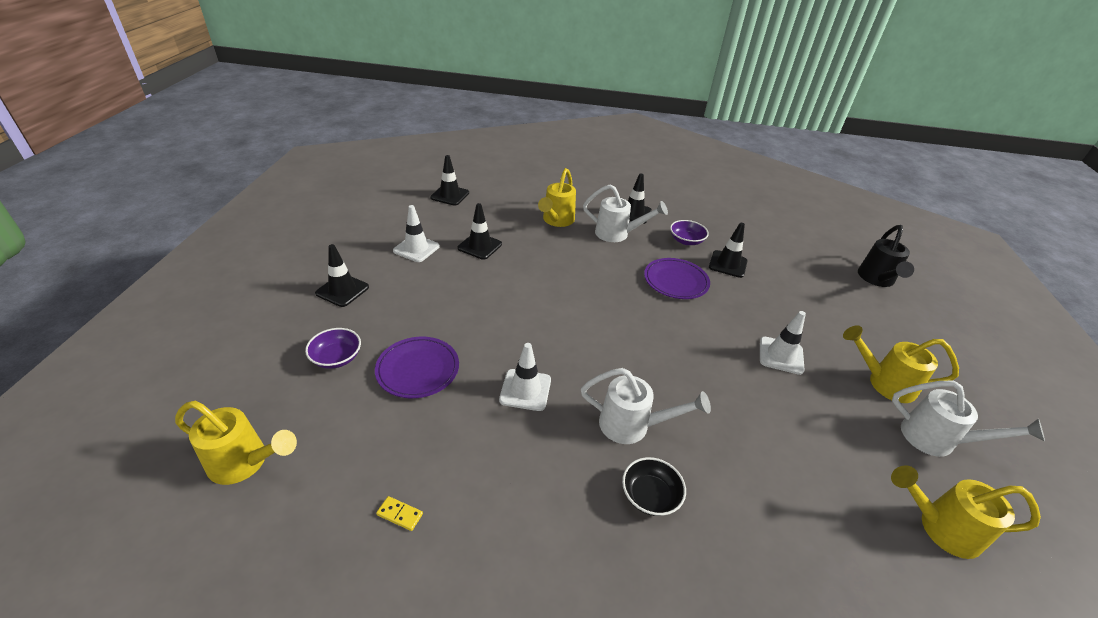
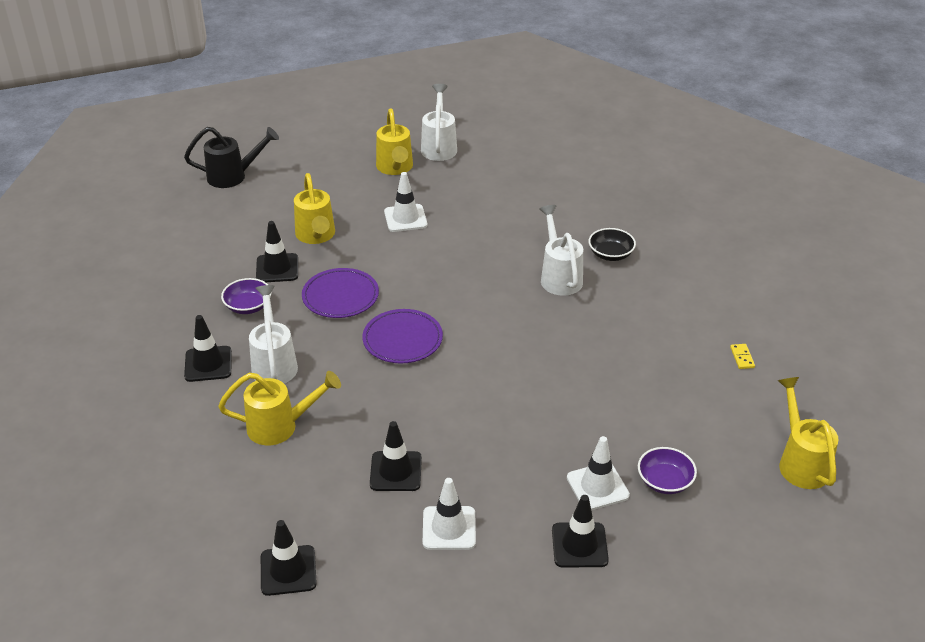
camera: 115 degrees left, 0 degrees up
(418, 369) = (623, 418): purple plate -> purple plate (402, 339)
(525, 390) = (580, 343): white traffic cone -> white traffic cone (597, 486)
(939, 527) = (518, 146): yellow watering can -> yellow watering can (316, 236)

